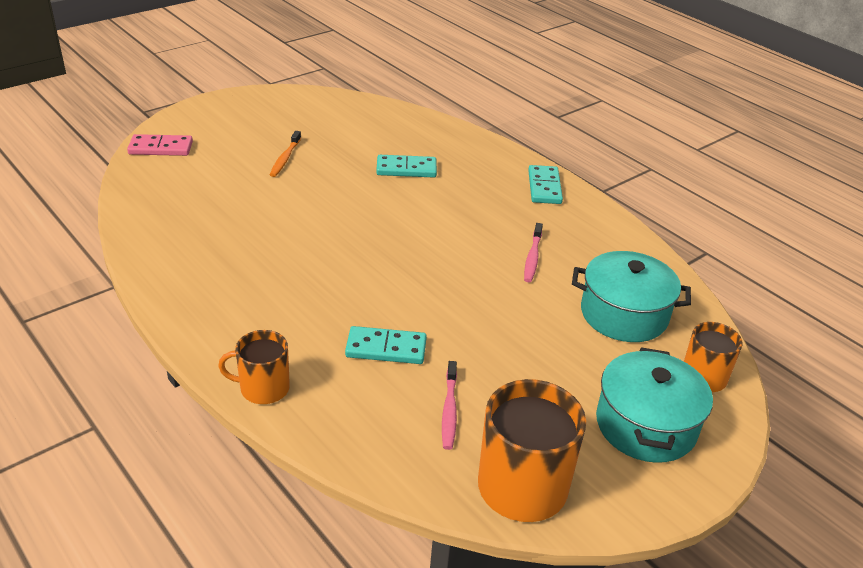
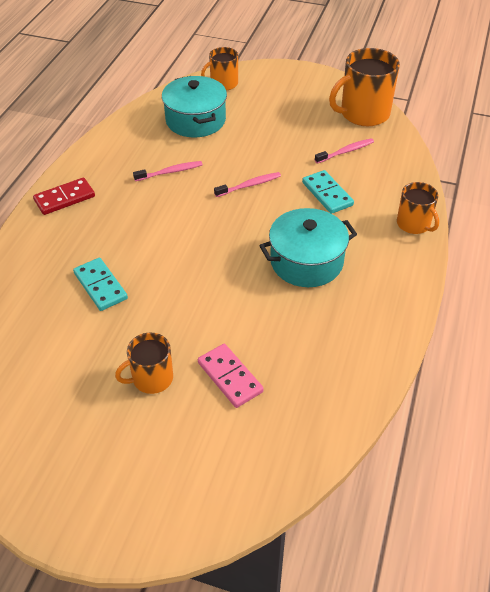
camera: 120 degrees left, 10 degrees up
(161, 148) = (218, 498): pink domino -> pink domino (230, 377)
(285, 158) = (151, 378): orange toothbrush -> orange mug
(458, 299) = (249, 185): none -> pink toothbrush
(544, 187) = (64, 198): turquoise domino -> red domino
(646, 425) = (281, 91): turquoise pot -> turquoise pot (306, 262)

